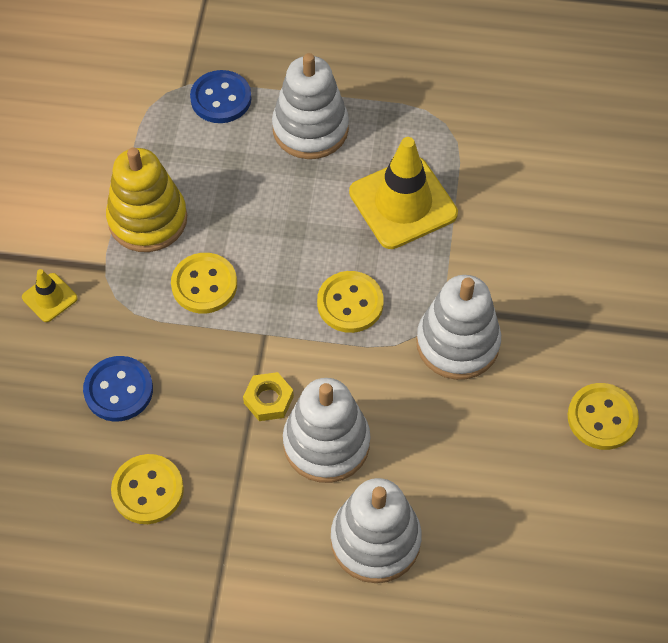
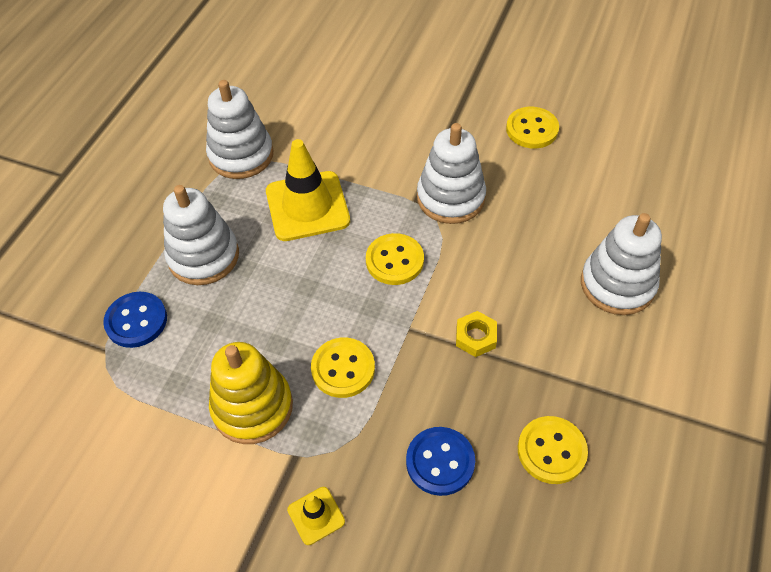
camera: 75 degrees left, 5 degrees down
(326, 443) = (525, 302): white stacking toy -> white stacking toy (241, 155)

